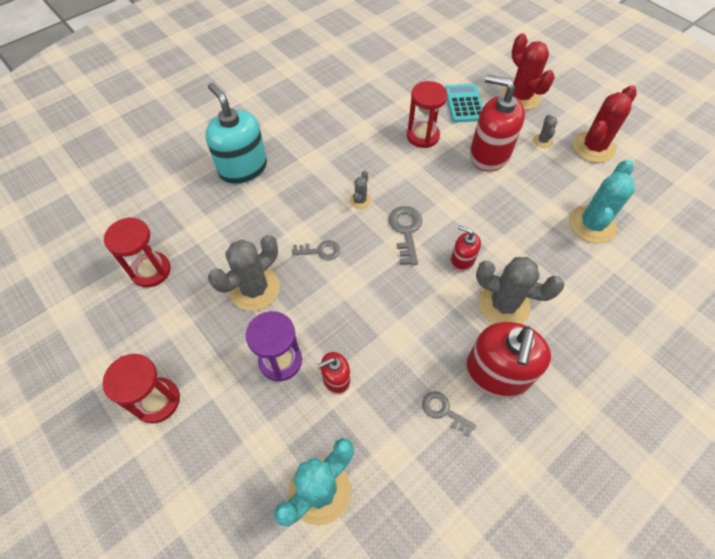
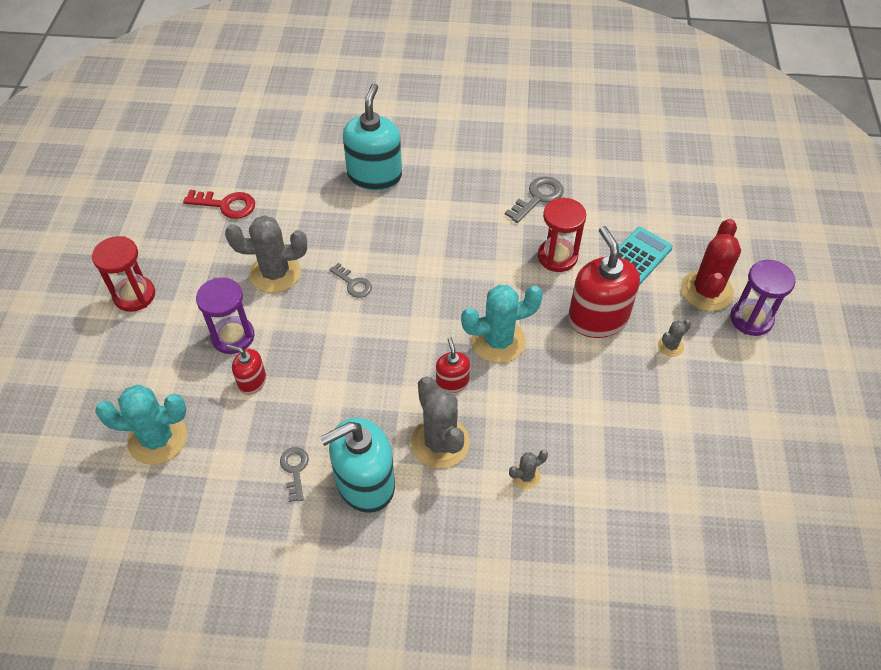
camera: 45 degrees right, 5 degrees down
(151, 271) = (226, 205): red hourglass -> red key
(360, 200) = (432, 270): grey cactus -> grey cactus (526, 476)
(406, 231) = (438, 322): grey key -> grey key (538, 197)
(496, 374) = (365, 483): red soap dispenser -> turquoise soap dispenser
(558, 96) = (751, 319): none -> purple hourglass
(592, 224) = (611, 452): turquoise cactus -> turquoise cactus (498, 341)
(593, 147) = (717, 391): red cactus -> none

